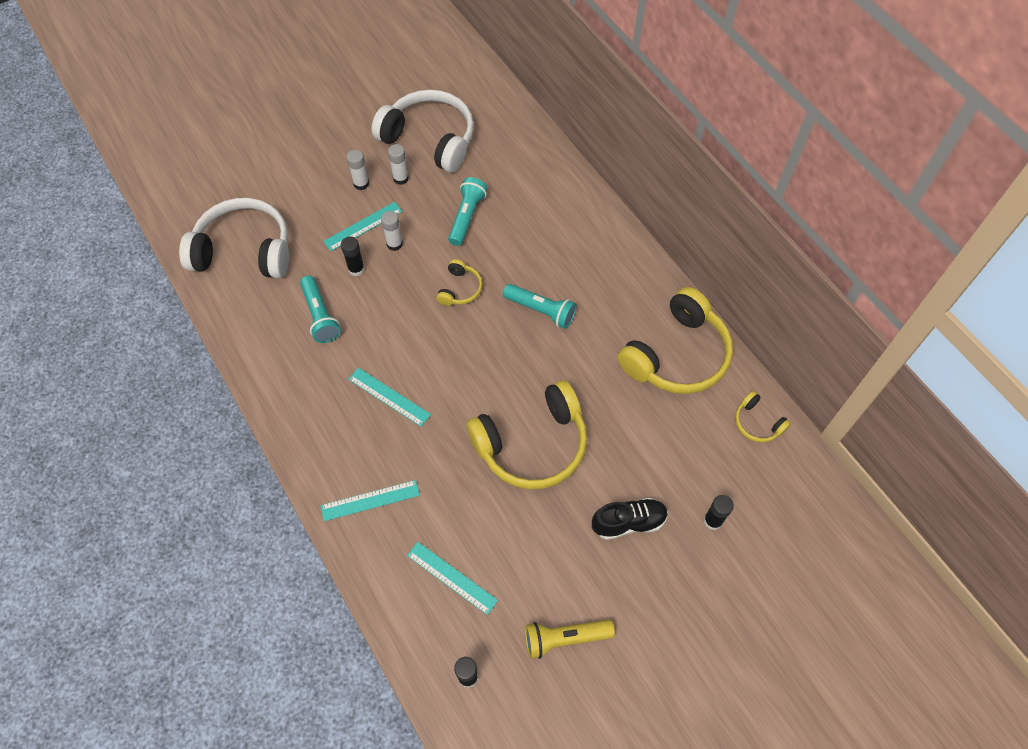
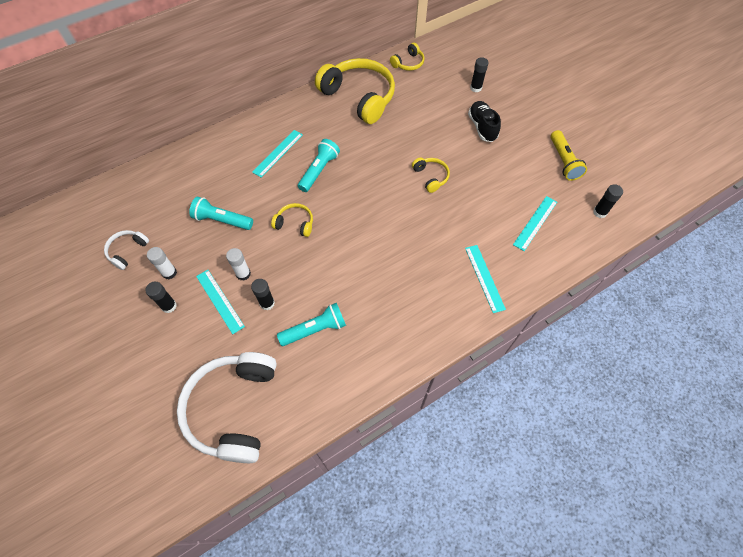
camera: 90 degrees left, 0 degrees up
(361, 184) = (169, 306): white glue stick -> black glue stick
(389, 397) = (395, 270): turquoise ruler -> turquoise ruler (278, 153)
(430, 139) = (127, 251): white headphones -> white headphones, size x0.46
(532, 444) = (431, 177): yellow headphones -> yellow headphones, size x0.46

